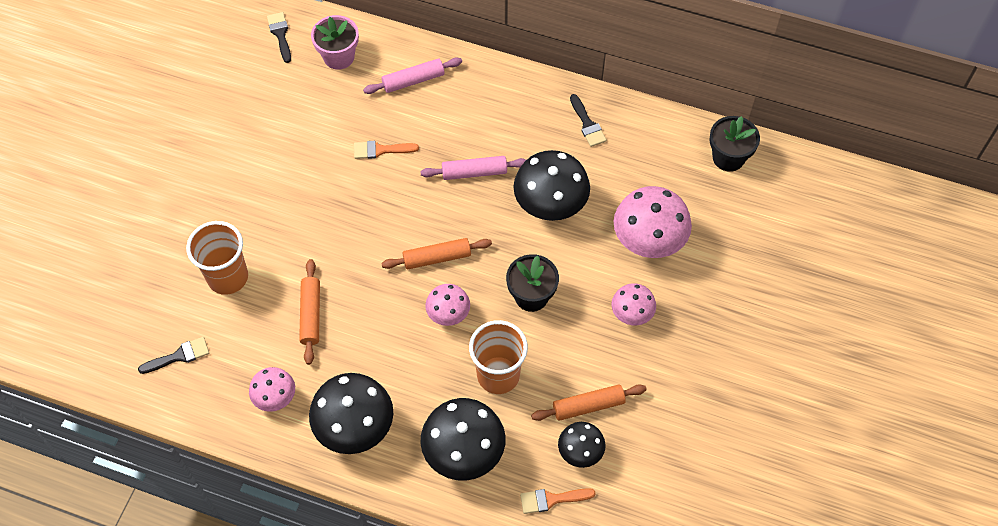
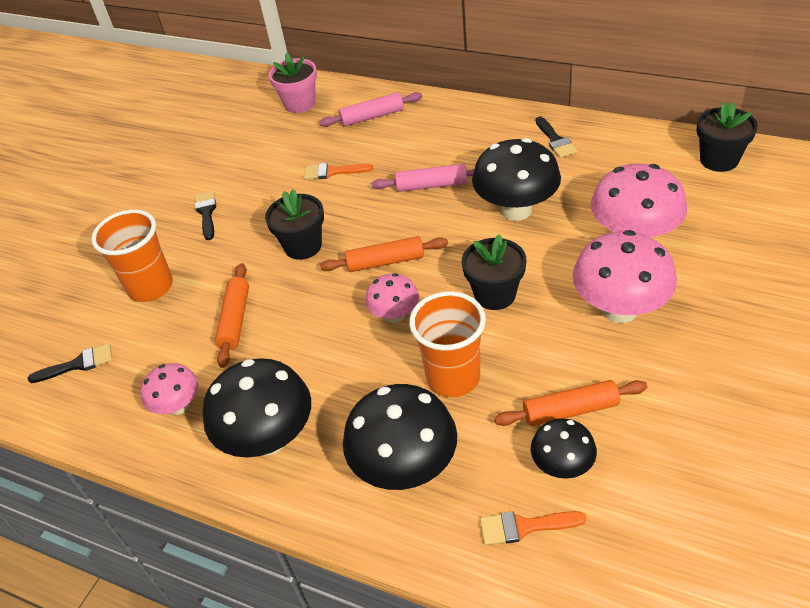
camera: 10 degrees right, 15 degrees down
(280, 34) = (246, 91): black brush -> black brush (206, 212)
(361, 237) = (303, 246): none -> black flower pot
(631, 314) = (619, 309): pink mushroom -> pink mushroom, size x1.77

